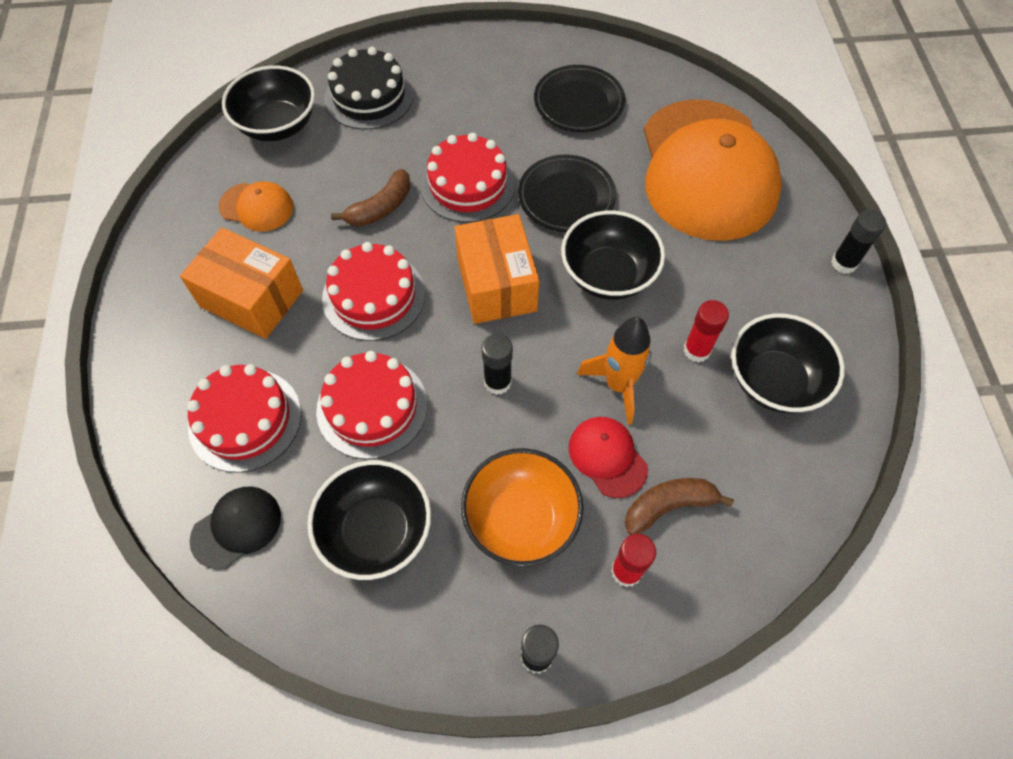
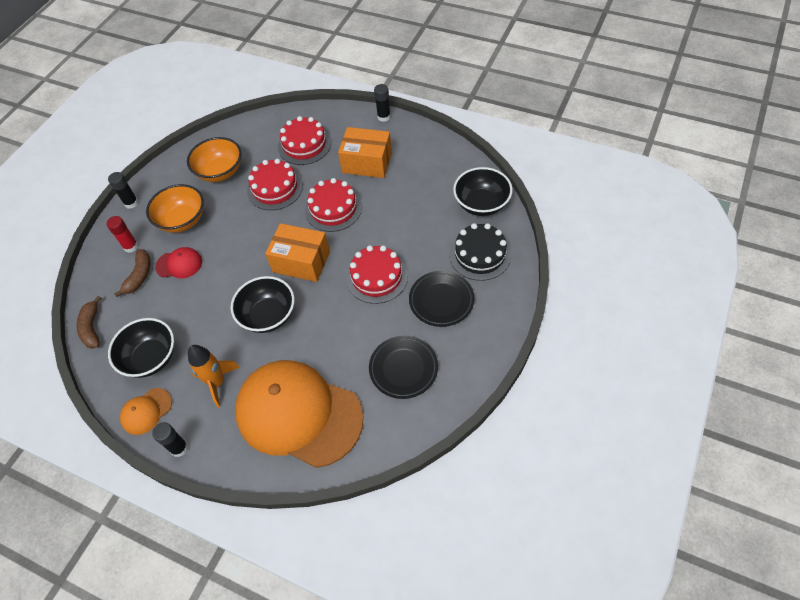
camera: 125 degrees right, 5 degrees down
(236, 527) = (259, 131): black cap -> none
(251, 298) = (367, 163): orange box -> orange box turned 45 degrees clockwise
(257, 207) = (424, 179): orange cap -> orange cap (146, 411)
(376, 531) = (220, 172): black bowl -> orange bowl
(380, 208) = (388, 230): brown banana -> brown banana (92, 328)
(497, 382) = (249, 239): black glue stick -> black glue stick (384, 117)
(566, 197) = (333, 322): black plate -> black plate (441, 300)
(618, 385) = (207, 287): orange rocket -> orange rocket (217, 383)
(697, 350) = (195, 332): red glue stick -> none

